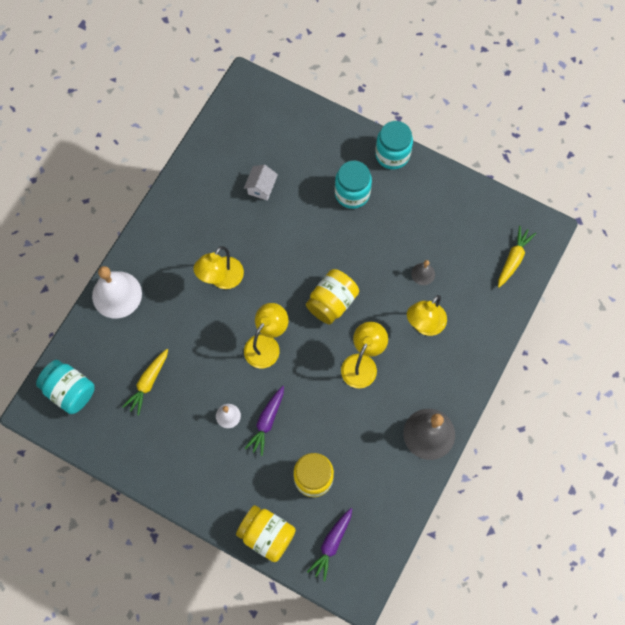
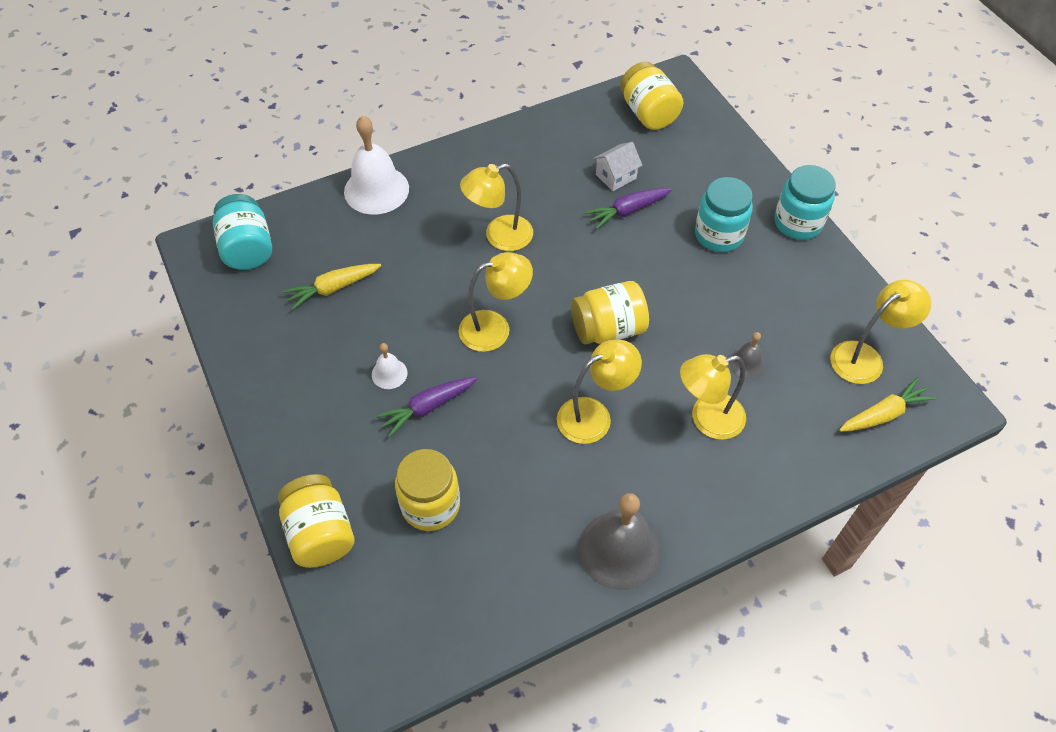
camera: 35 degrees right, 15 degrees down
(247, 123) = (648, 113): none -> yellow jar
(331, 544) = (388, 600): purple carrot -> purple carrot (627, 211)
(483, 228) = (865, 357): none -> yellow lamp

